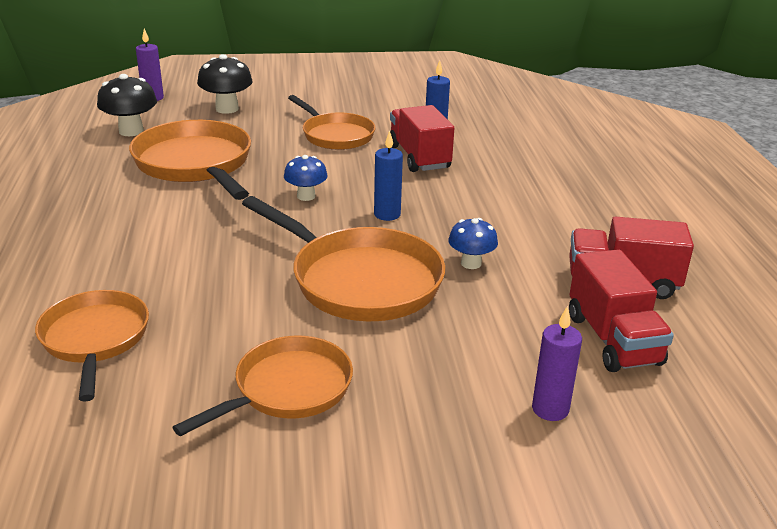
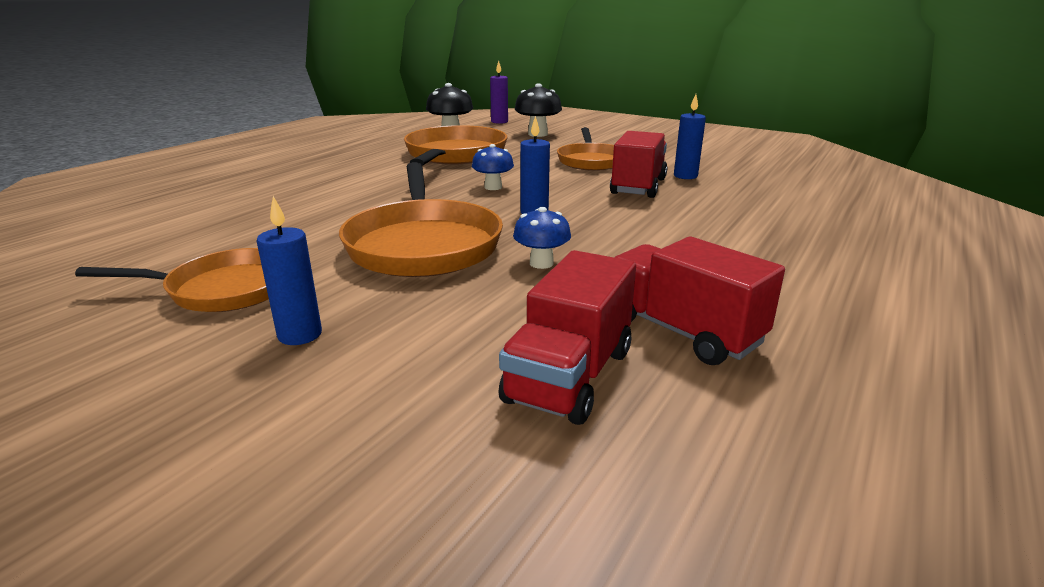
camera: 40 degrees right, 5 degrees down
(95, 339) = (197, 220): orange pan -> none
(421, 393) = (300, 335): none -> blue candle
(550, 409) = (376, 403): purple candle -> none

